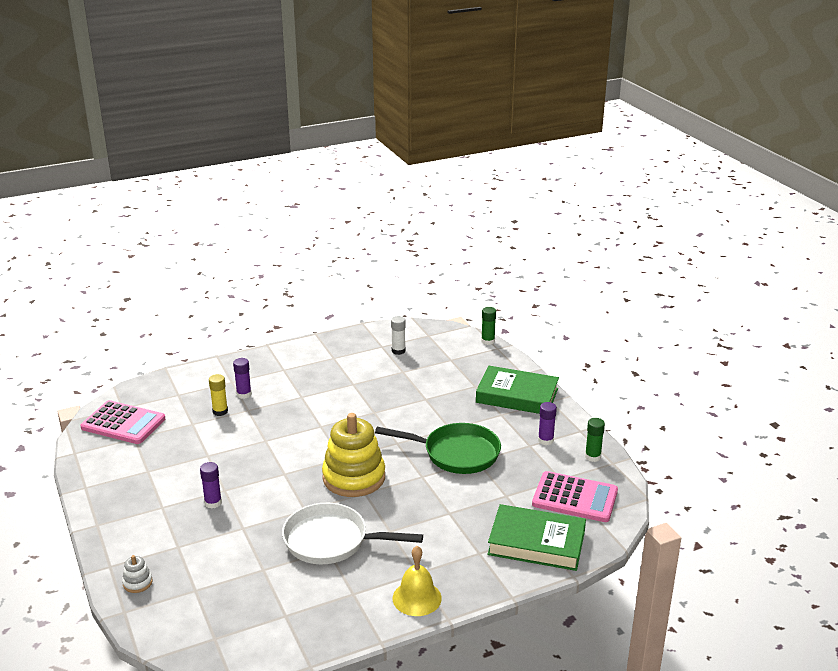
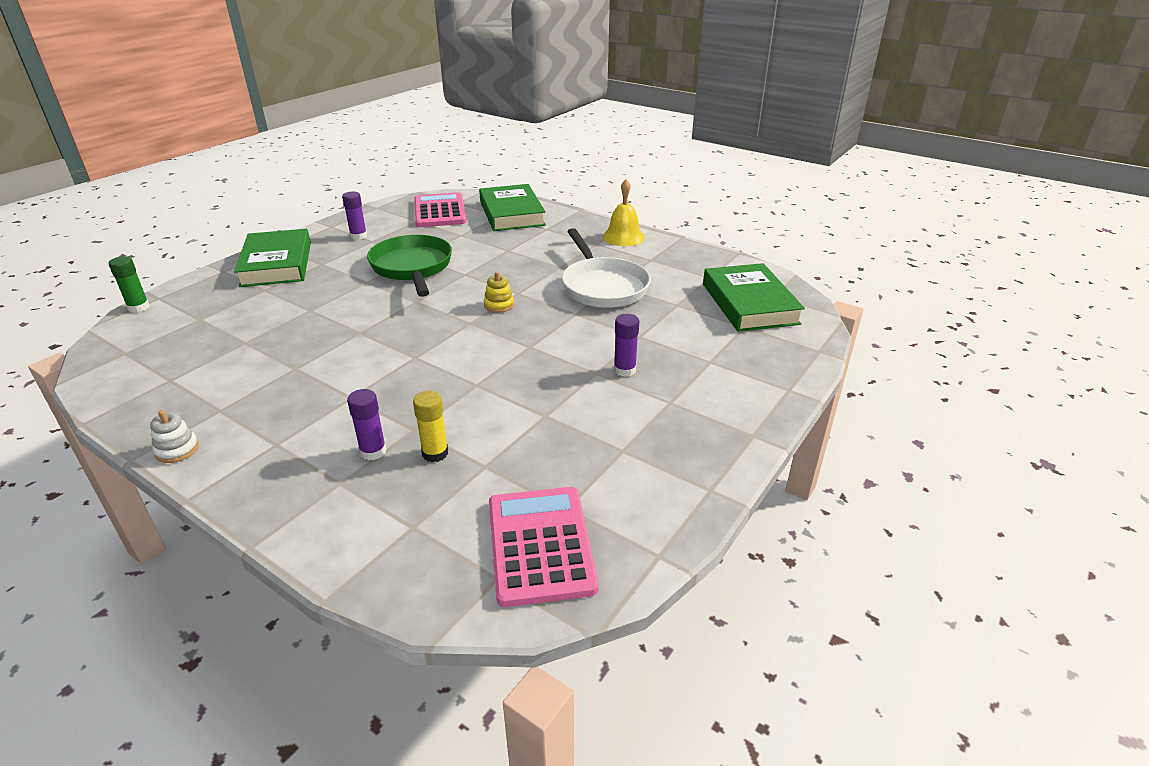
camera: 120 degrees left, 5 degrees up
(137, 583) = (782, 360): white stacking toy -> white stacking toy (177, 450)
(220, 613) = (749, 303): none -> green book
(354, 477) = (499, 305): yellow stacking toy -> yellow stacking toy, size x0.41
(398, 351) = (182, 362): white glue stick -> none
(592, 457) = (372, 215): green glue stick -> none

